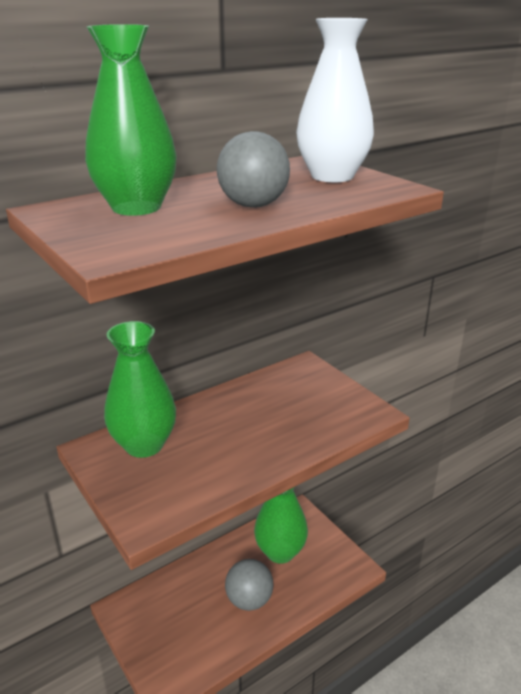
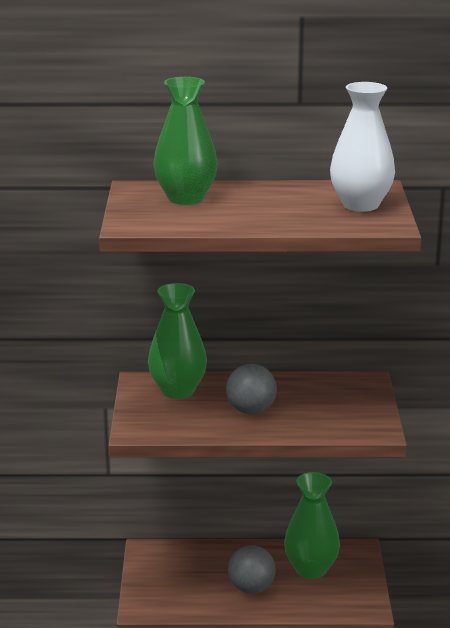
camera: 35 degrees right, 5 degrees down
(253, 205) = (260, 215): grey ball -> grey ball (251, 411)

